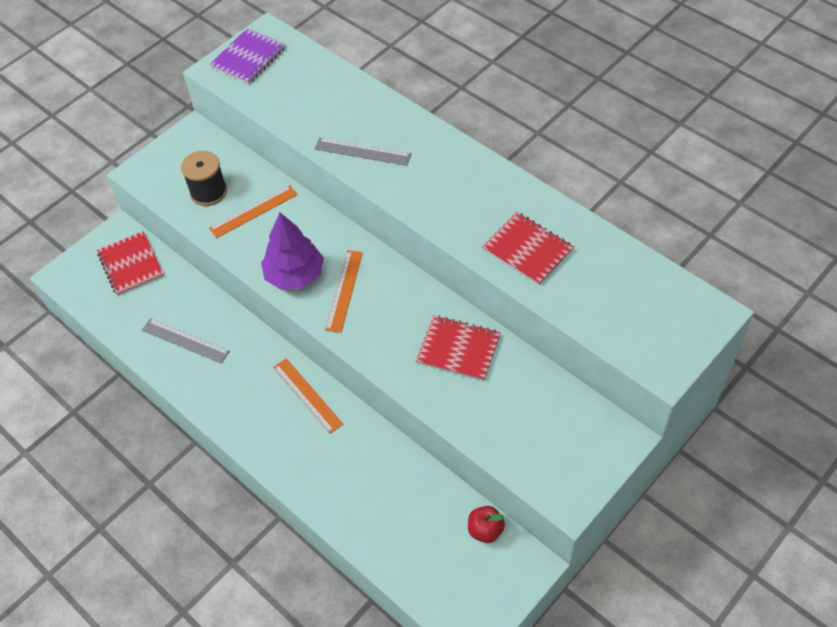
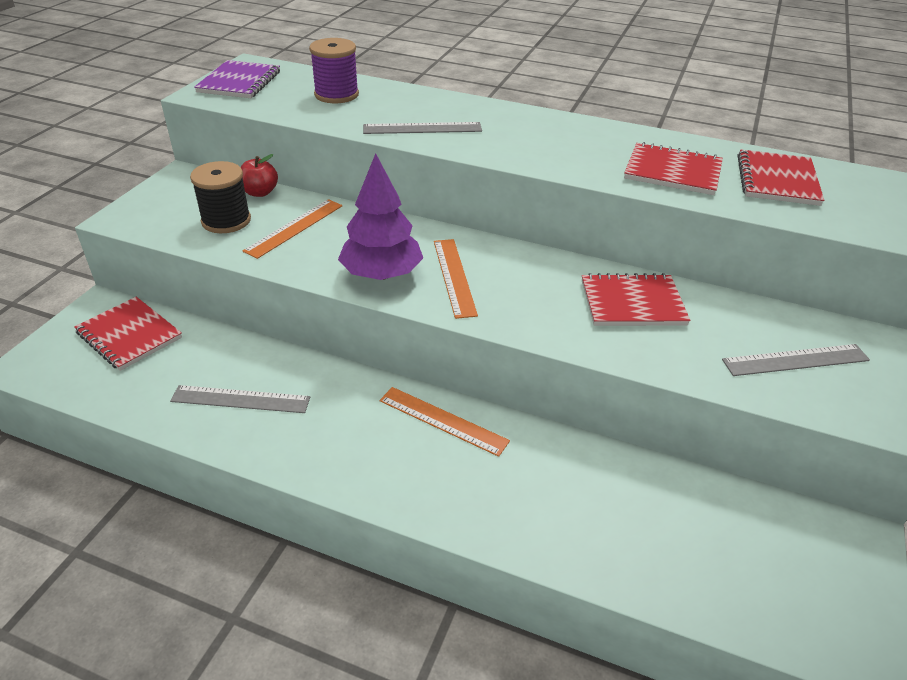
camera: 25 degrees left, 15 degrees down
(317, 91) = (336, 95): none -> purple spool
(485, 530) = (774, 514): red apple -> red apple (260, 192)
(540, 432) = (795, 360): none -> grey ruler
(605, 279) = (777, 180): none -> red notebook

